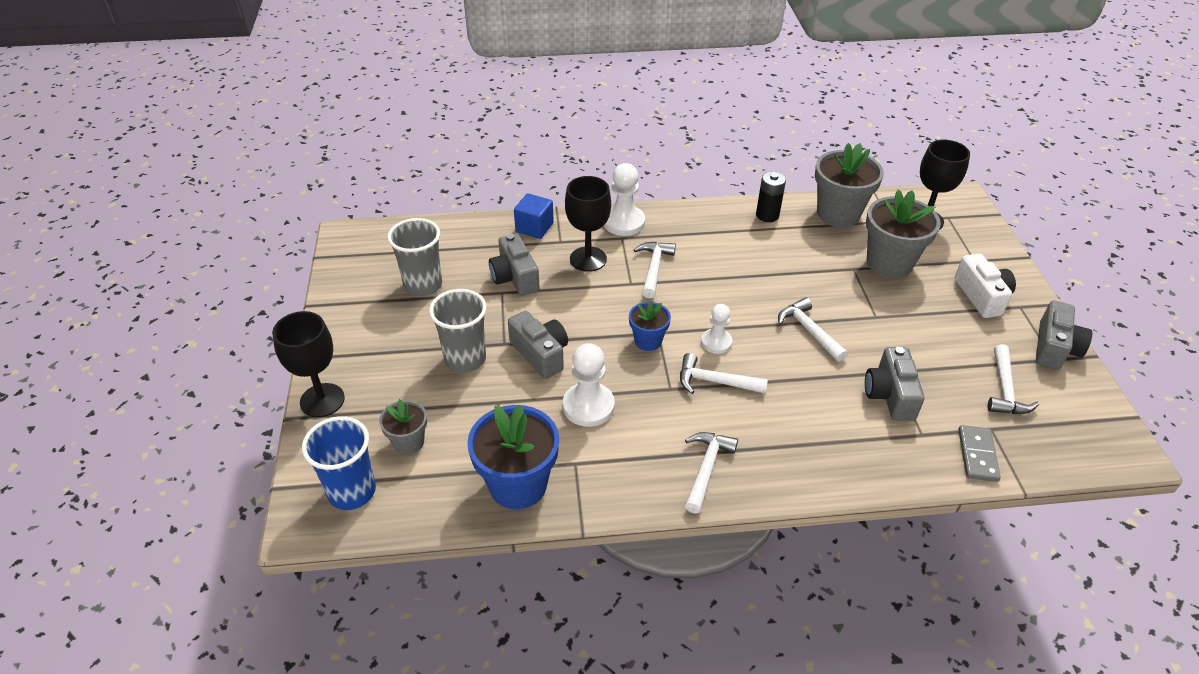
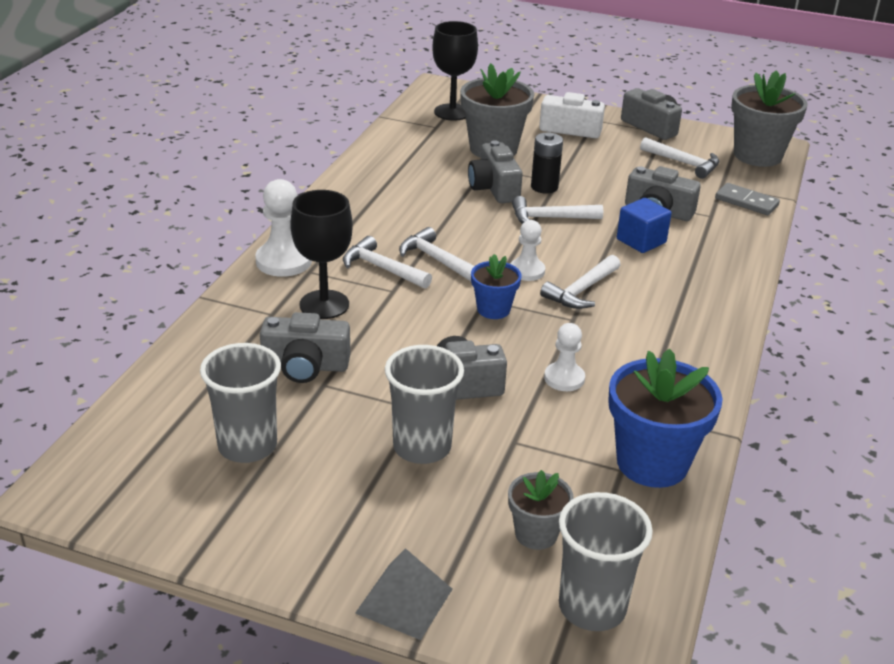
camera: 65 degrees left, 10 degrees down
(322, 400) = (404, 600): black goblet -> grey pyramid
(352, 491) = (592, 607): blue cup -> grey cup
(534, 227) = (225, 324): blue cube -> blue cube (641, 241)
(588, 406) = (564, 378): white pawn -> white pawn, size x0.64
(706, 468) = (692, 334): white hammer -> white hammer (436, 260)
(767, 215) = (364, 178): black battery -> black battery (544, 187)
(824, 284) = (494, 188): none -> grey camera
(838, 214) = (401, 145): grey flower pot -> grey flower pot (757, 155)

